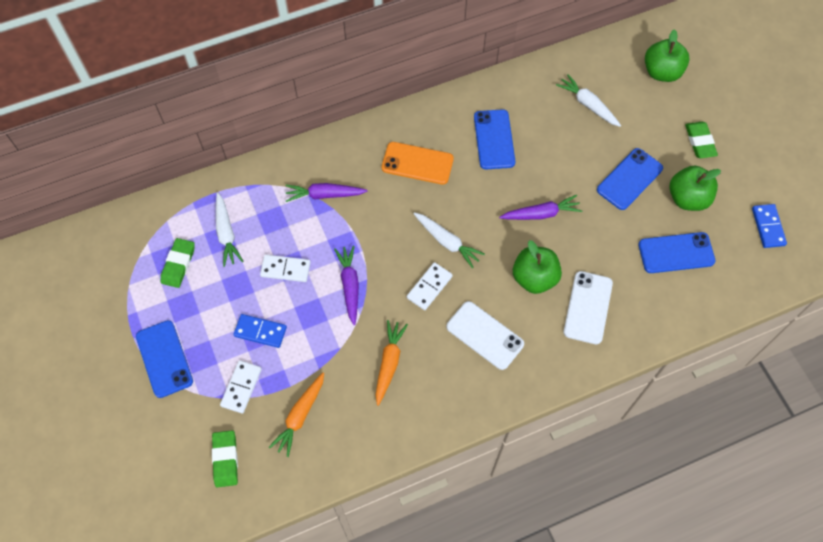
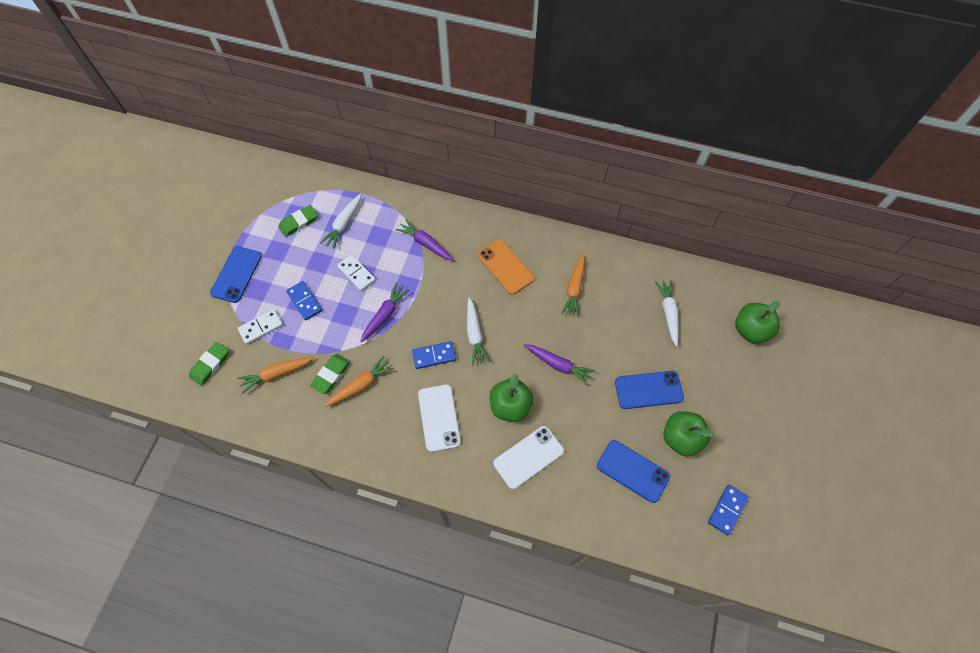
camera: 40 degrees right, 0 degrees up
(429, 287) = (434, 356): white domino -> blue domino
(494, 139) = (574, 289): blue phone -> orange carrot
(700, 142) = (732, 404): green eraser -> green eraser (331, 375)

